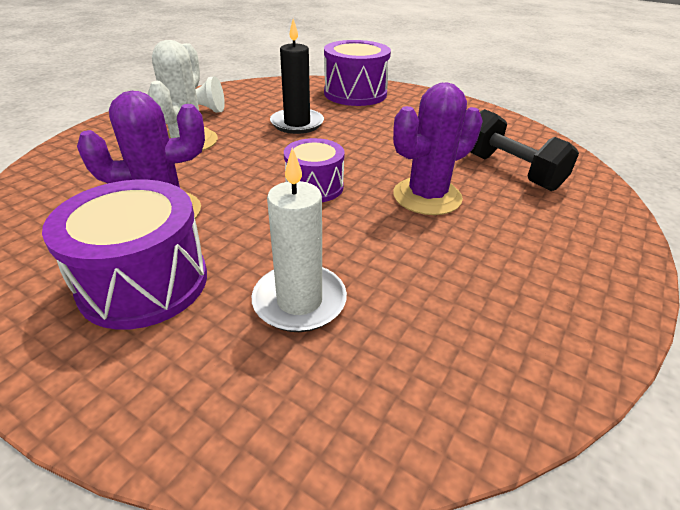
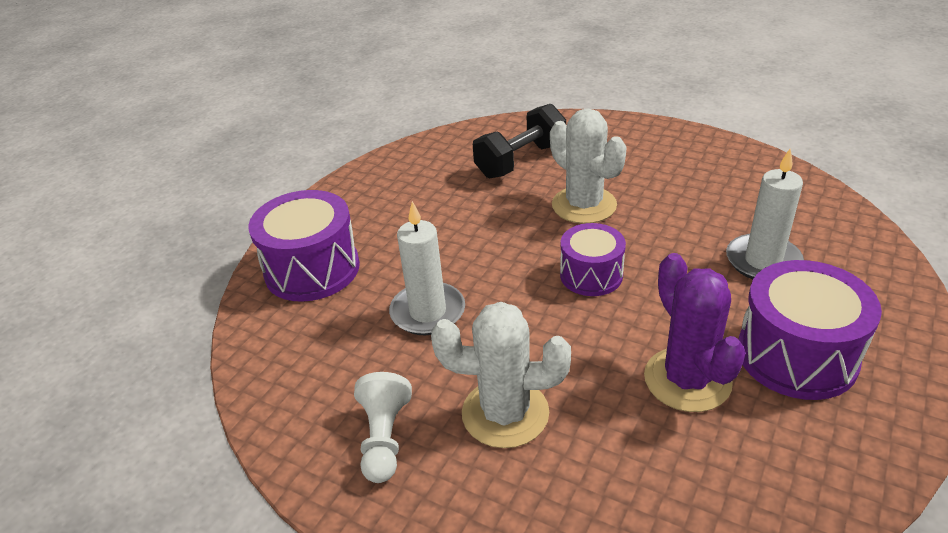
camera: 90 degrees left, 0 degrees up
(297, 124) = (428, 312): black candle -> white candle
(427, 196) = (584, 205): purple cactus -> white cactus

